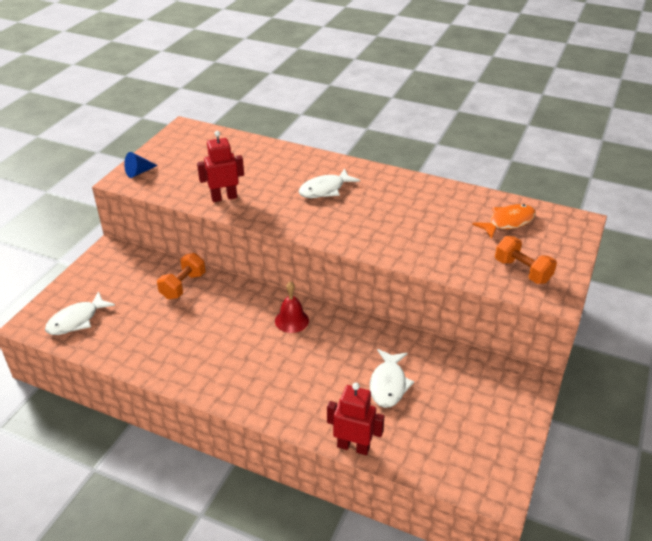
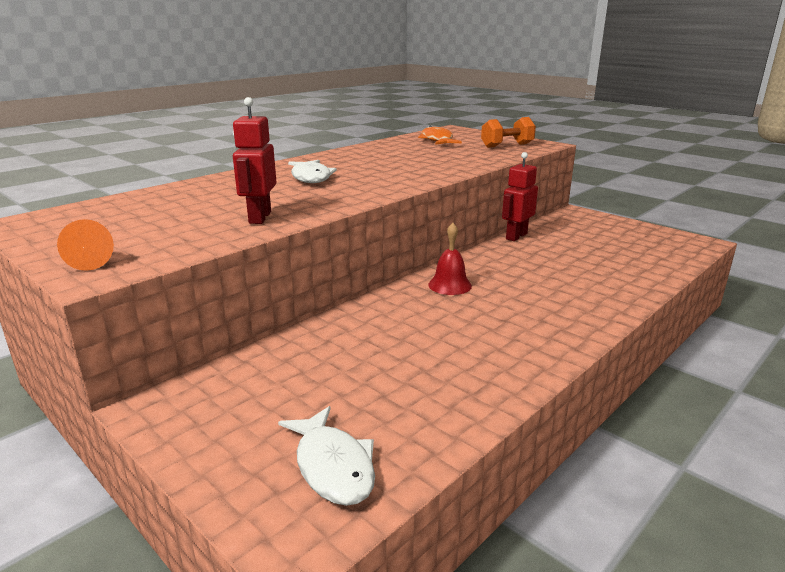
camera: 70 degrees left, 15 degrees down
(139, 172) = (92, 261): blue cone -> orange cone
(183, 286) = (325, 345): orange dumbbell -> none
(353, 446) = (654, 284): red robot -> red robot (516, 236)
(388, 384) = (569, 257): white fish -> none

